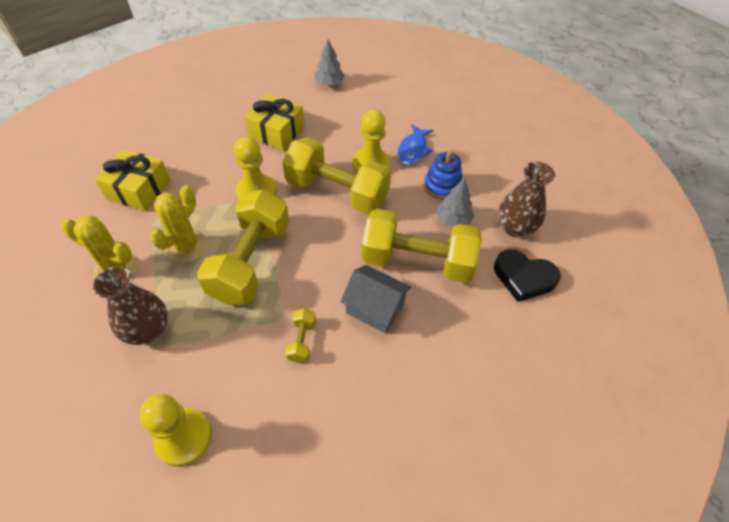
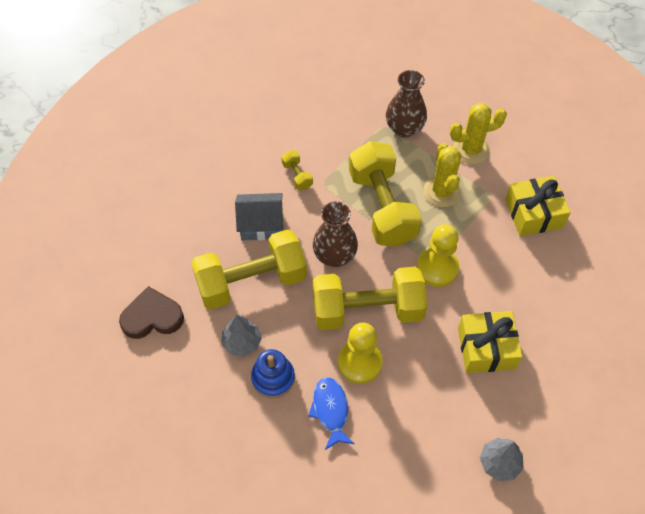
camera: 150 degrees right, 5 degrees up
(184, 437) = (323, 93): yellow pawn -> none
(515, 227) = (179, 368): brown vase -> brown vase (334, 256)
(524, 277) = (152, 317): black heart -> brown heart

